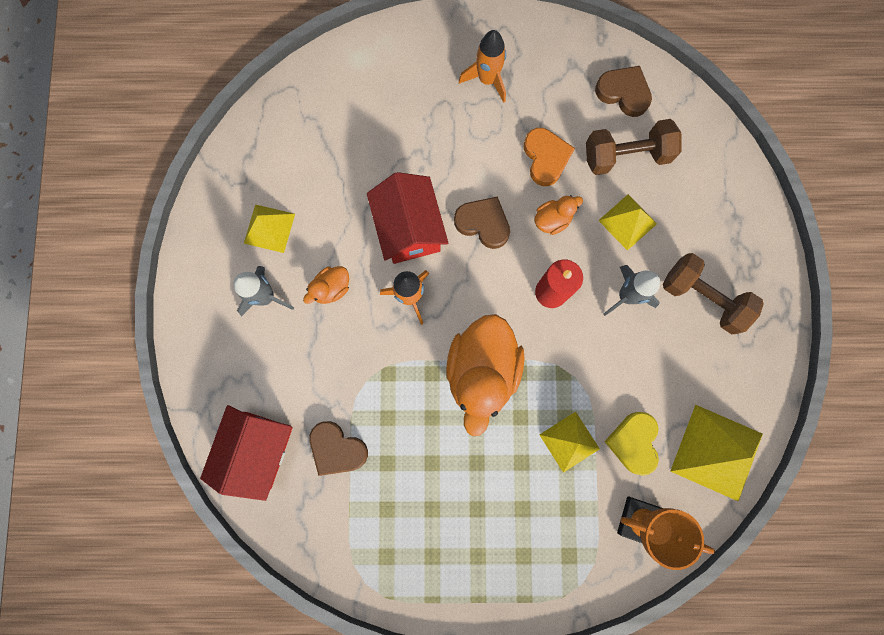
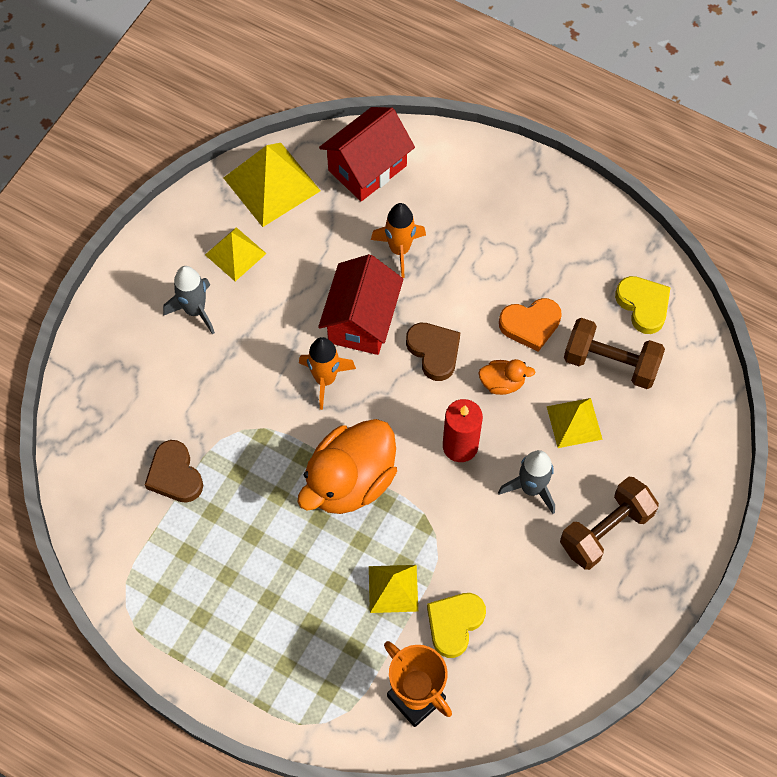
camera: 30 degrees right, 15 degrees down
(258, 449) = (105, 436): red house -> red house (367, 168)
(331, 288) = (258, 334): orange duck -> none
(487, 80) = (518, 228): orange rocket -> orange rocket (399, 250)
(545, 158) = (530, 325): orange heart -> orange heart turned 60 degrees clockwise
(623, 93) = (643, 305): brown heart -> yellow heart
(703, 298) = (605, 530): brown dumbbell -> brown dumbbell turned 75 degrees clockwise
(716, 452) = (530, 678): yellow pyramid -> yellow pyramid (271, 184)

